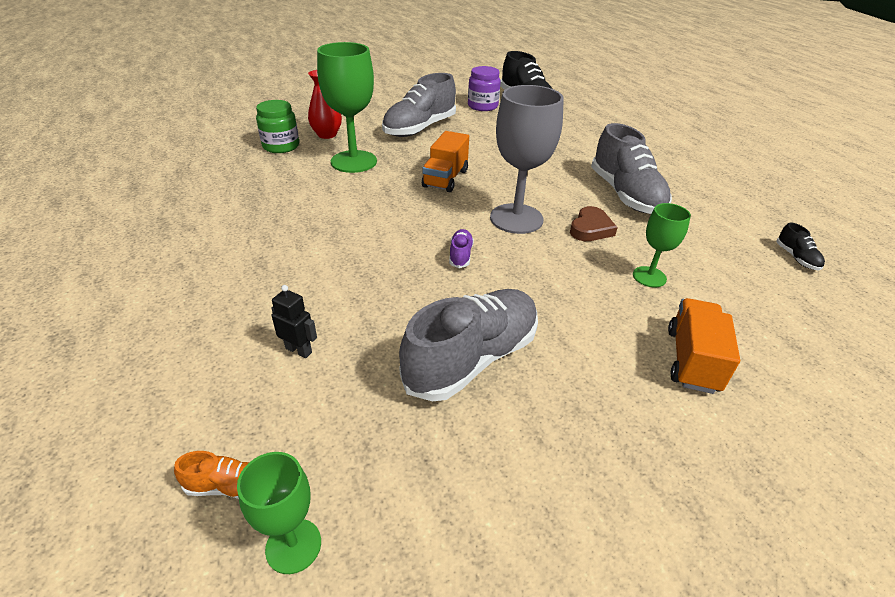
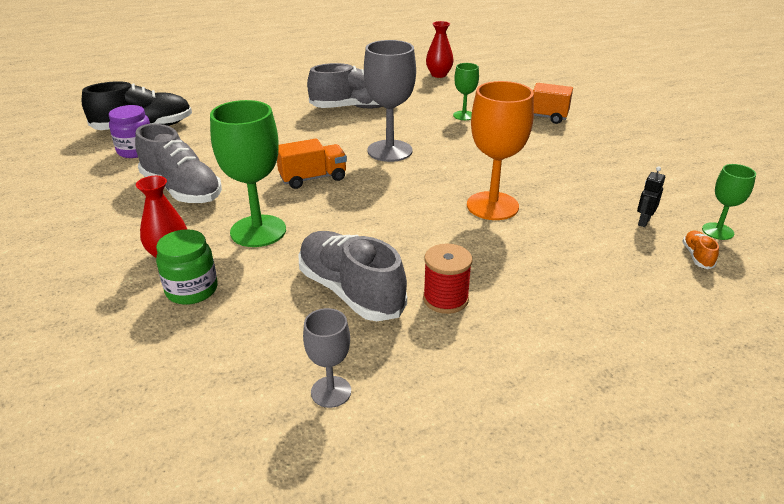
camera: 85 degrees left, 5 degrees down
(144, 201) = (331, 392): none -> grey goblet
(225, 250) = (445, 299): none -> red spool
(299, 350) = (574, 242): black robot -> black robot (643, 222)
(390, 288) = (492, 206): none -> orange goblet
(445, 179) = (313, 178): orange truck -> orange truck turned 45 degrees counterclockwise
(460, 255) = (444, 176): purple shoe -> none
(472, 358) = (560, 177): grey shoe -> grey shoe (350, 291)
(590, 228) = (405, 125): brown heart -> none
(796, 258) = (439, 75): black shoe -> red vase

